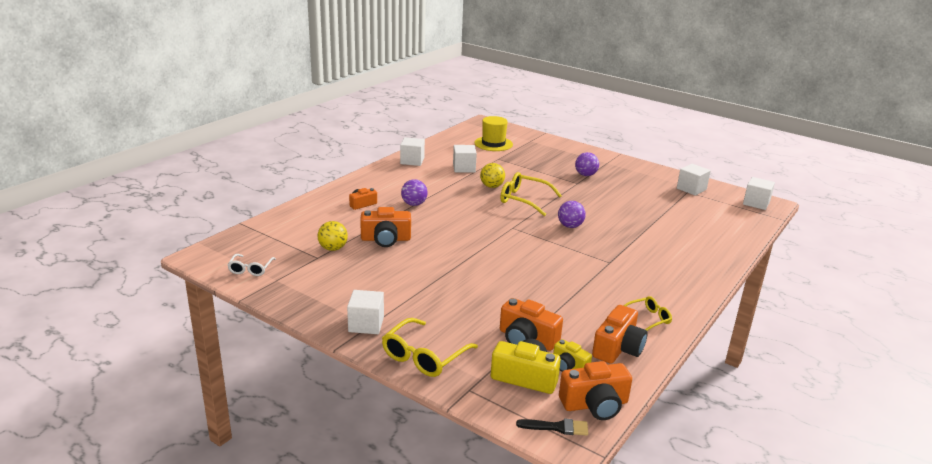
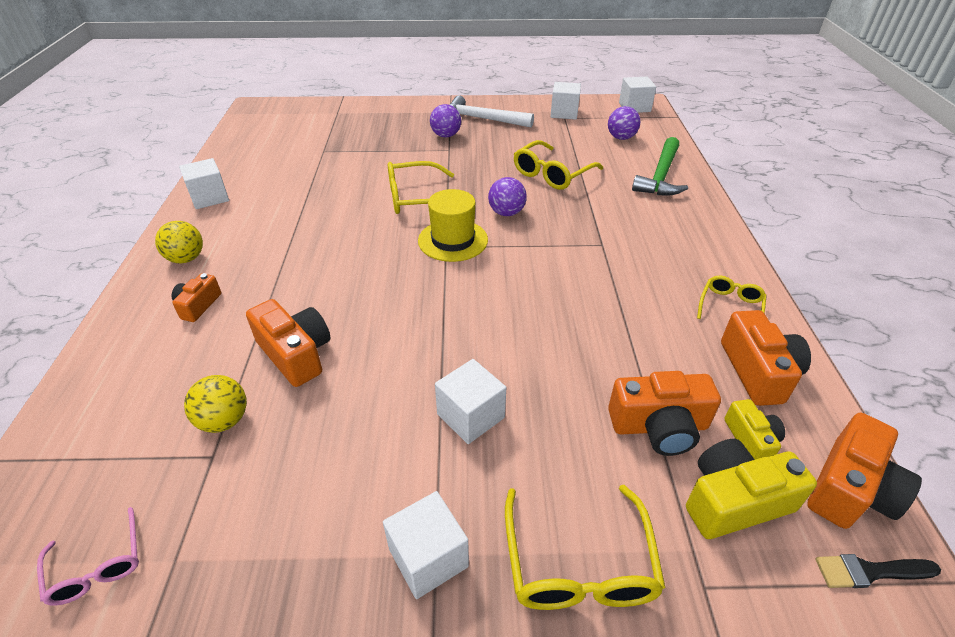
camera: 35 degrees left, 15 degrees up
(250, 269) = (97, 566): white glasses -> pink glasses
(386, 239) = (295, 354): orange camera -> orange camera turned 90 degrees counterclockwise
(414, 204) = (279, 269): purple ball -> purple ball (621, 138)
(464, 168) = (293, 181): white cube -> white cube (470, 416)
(492, 186) = (357, 194): yellow ball -> yellow ball (186, 258)
(493, 144) = (296, 132): yellow hat -> yellow hat (453, 240)
(557, 427) = (870, 571): black brush -> black brush turned 150 degrees counterclockwise
(569, 366) = (751, 440): yellow camera -> yellow camera turned 105 degrees counterclockwise
(624, 174) = (482, 119): none -> white hammer
(629, 218) = (552, 174): none -> yellow glasses
(709, 246) = (661, 176): none -> green hammer

